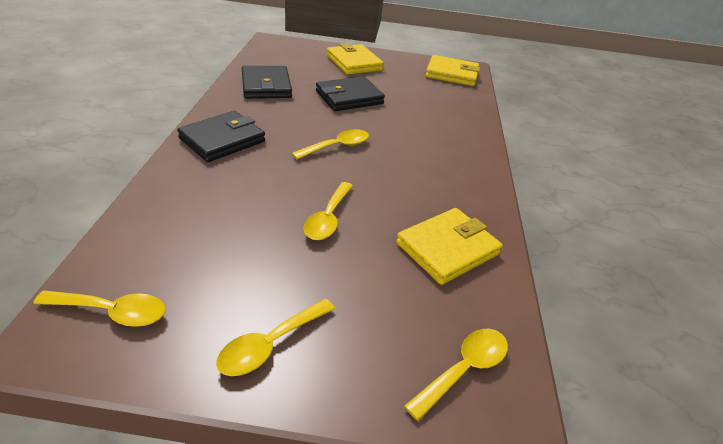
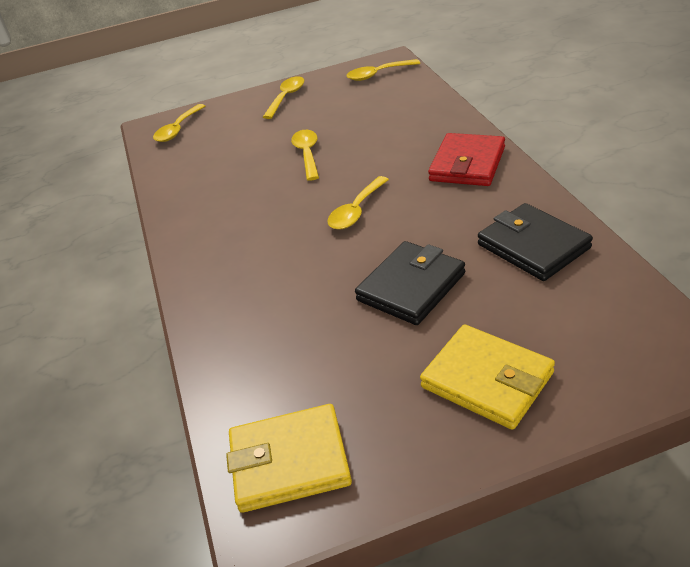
camera: 165 degrees right, 0 degrees up
(222, 140) = (467, 164): black wallet -> red wallet
(447, 249) = (204, 176): yellow wallet -> none

